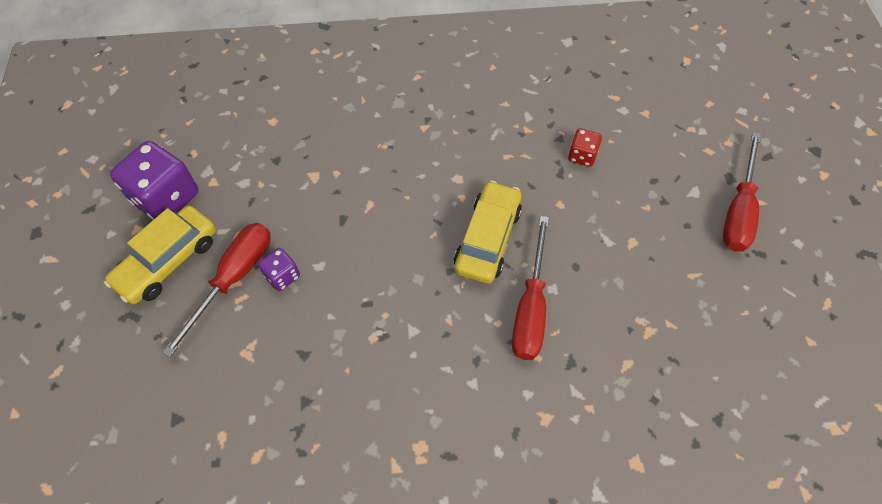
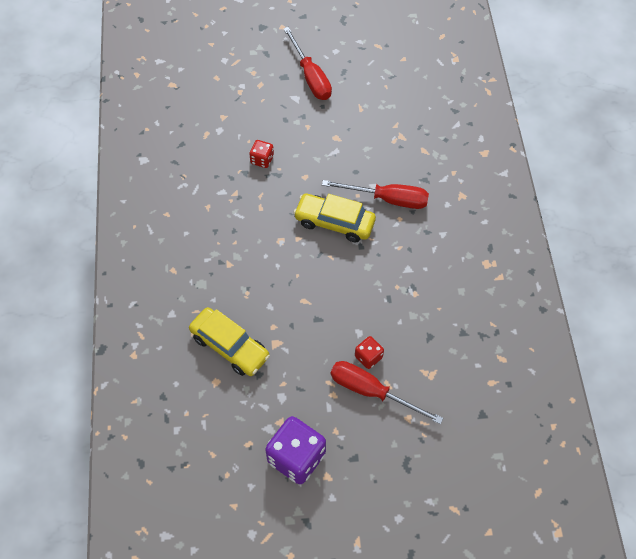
camera: 90 degrees left, 0 degrees up
(168, 261) = (357, 444): yellow car -> yellow car (230, 346)
(282, 276) = (368, 357): purple dice -> red dice
(738, 210) = (310, 77): red screwdriver -> red screwdriver turned 45 degrees clockwise

